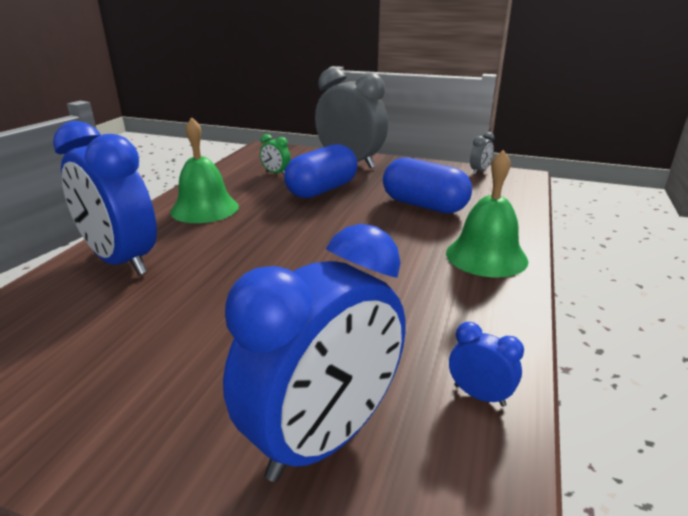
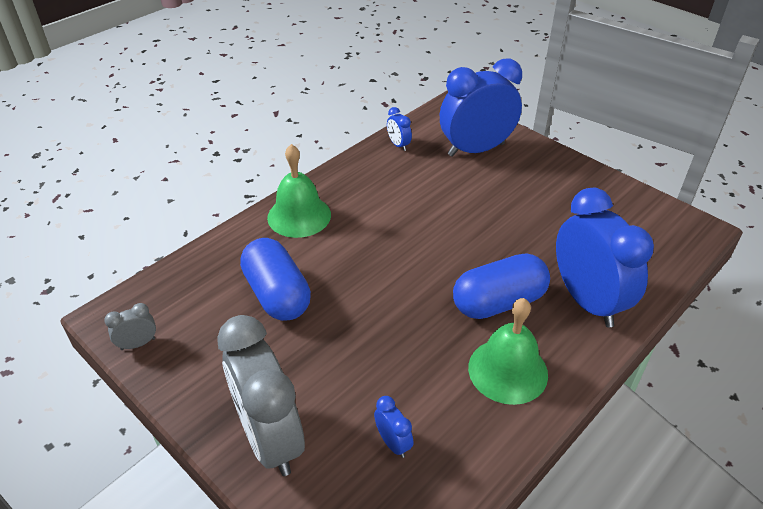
camera: 155 degrees left, 15 degrees up
(276, 173) = (393, 443): green clock -> blue clock
(322, 190) = (358, 367): blue capsule -> blue capsule (498, 302)

